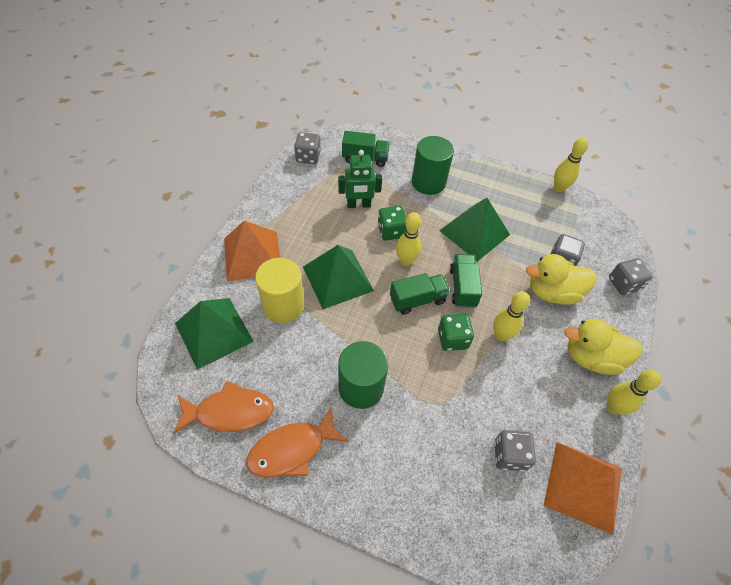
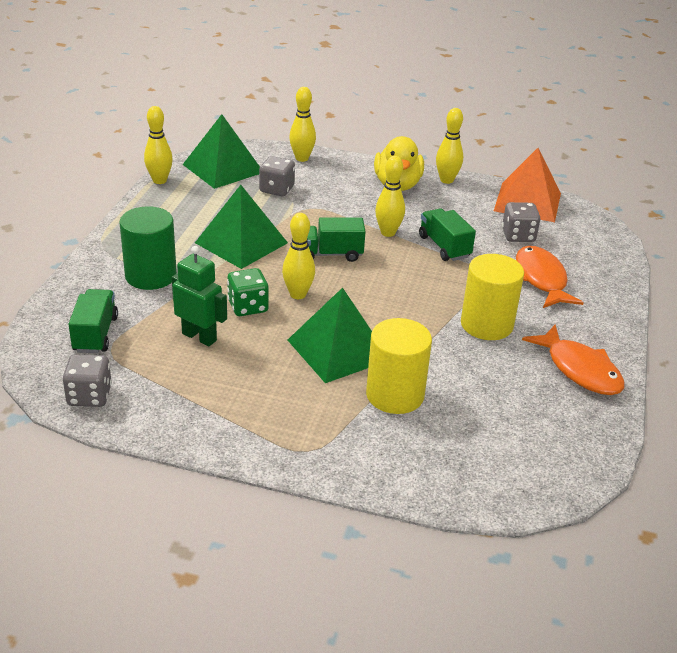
camera: 95 degrees left, 20 degrees down
(214, 332) = (457, 457): green pyramid -> green pyramid (223, 168)
(230, 412) = (560, 424): orange fish -> orange fish (541, 279)
(252, 255) = (314, 436): orange pyramid -> none
(358, 205) = (199, 337): green robot -> green robot turned 45 degrees counterclockwise
(361, 387) = (486, 324): green cylinder -> yellow cylinder
(417, 300) = (356, 286): green truck -> green truck (444, 247)
(452, 339) = (403, 263): green dice -> none
(552, 292) = (323, 198): yellow duck -> none
(623, 284) = (302, 158): grey dice -> yellow bowling pin

